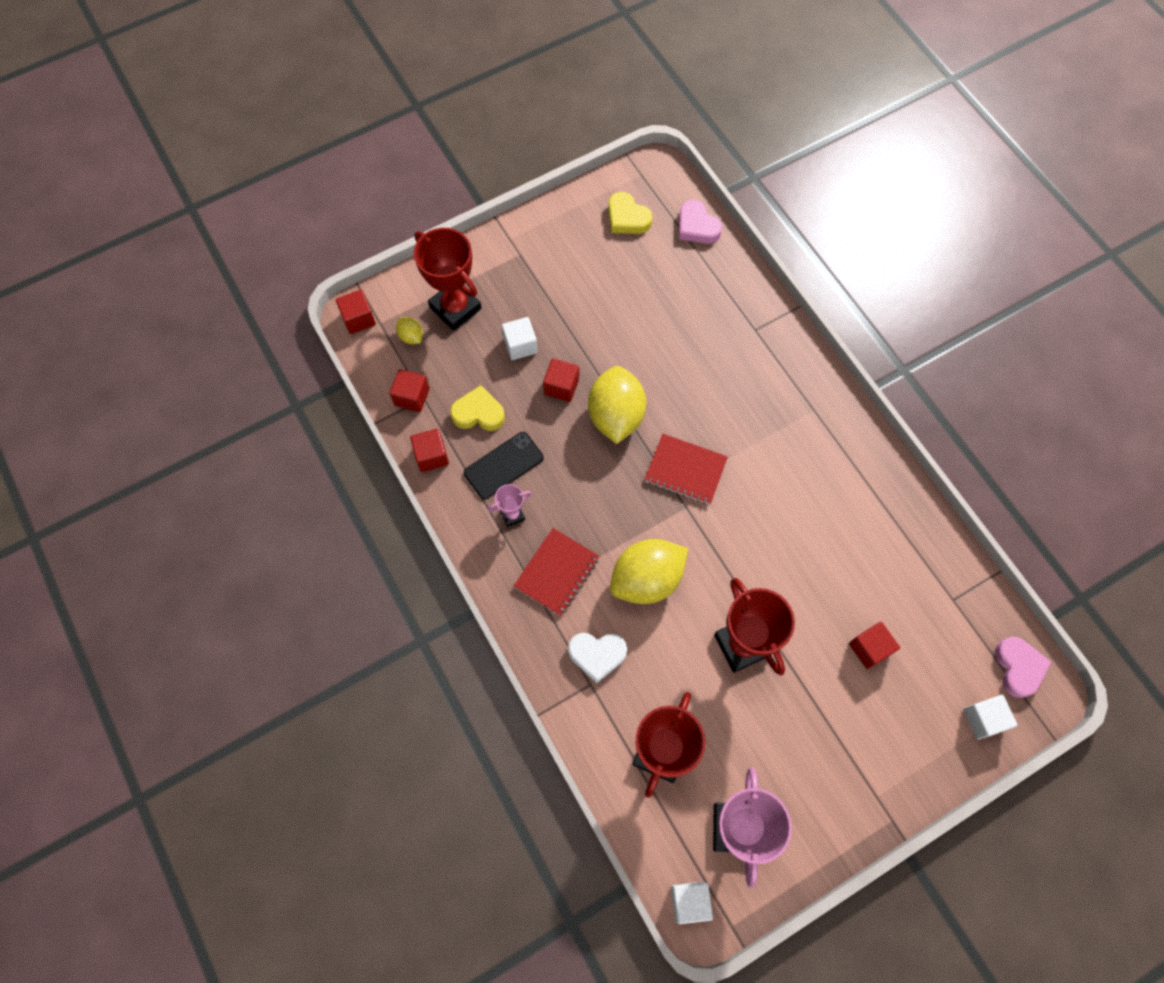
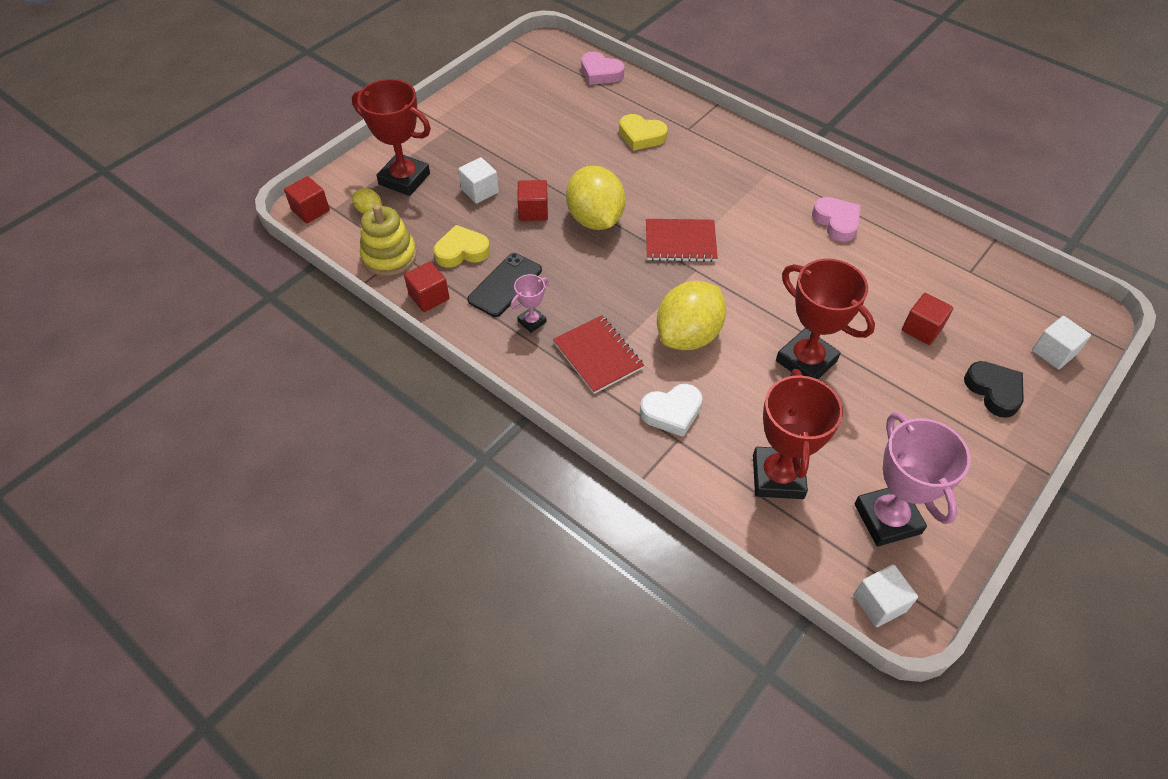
camera: 20 degrees left, 15 degrees down
(412, 397) = (389, 256): red cube -> yellow stacking toy
(557, 572) = (598, 355): red notebook -> red notebook turned 45 degrees counterclockwise
(627, 218) = (536, 81): yellow heart -> yellow heart (641, 136)
(901, 739) = (994, 391): none -> black heart
(1018, 667) = (1056, 304): pink heart -> pink heart (836, 222)

